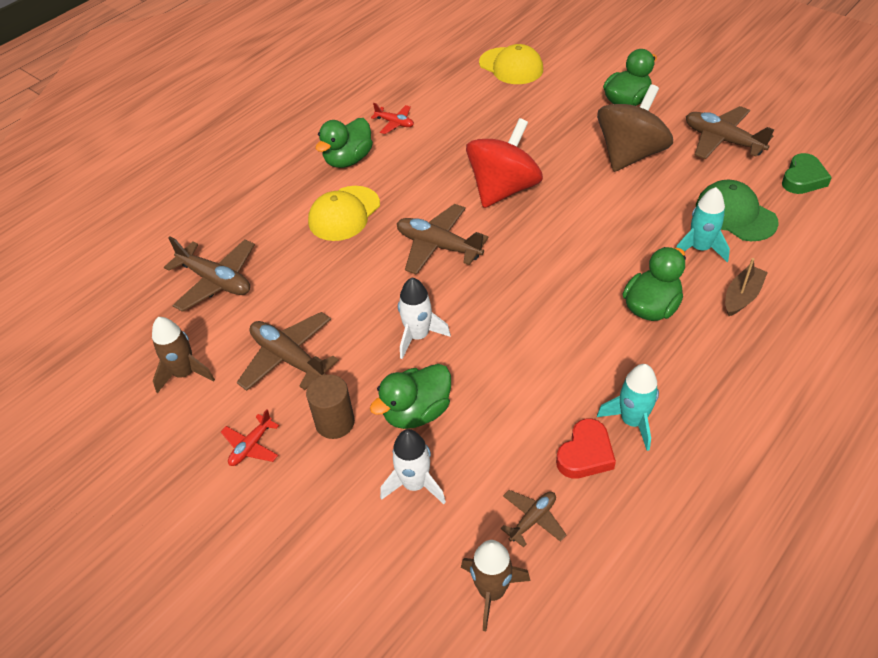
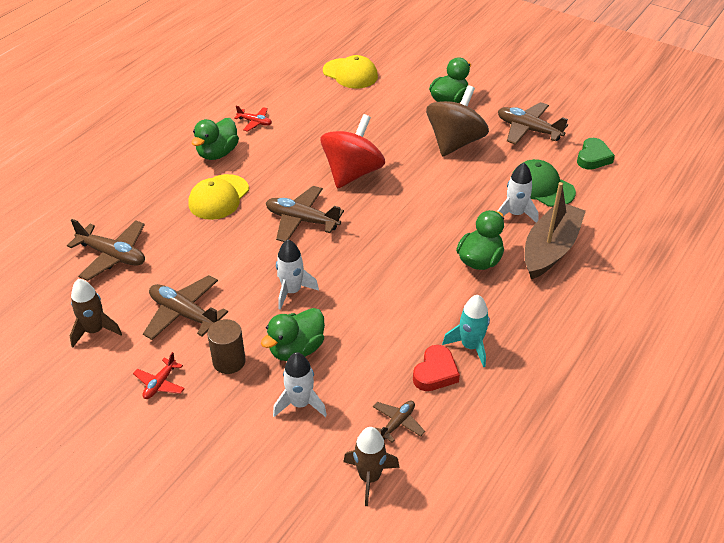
camera: 10 degrees left, 5 degrees down
(700, 248) = (515, 214): turquoise rocket -> white rocket
(742, 296) = (550, 249): brown boat -> brown boat, size x1.93

